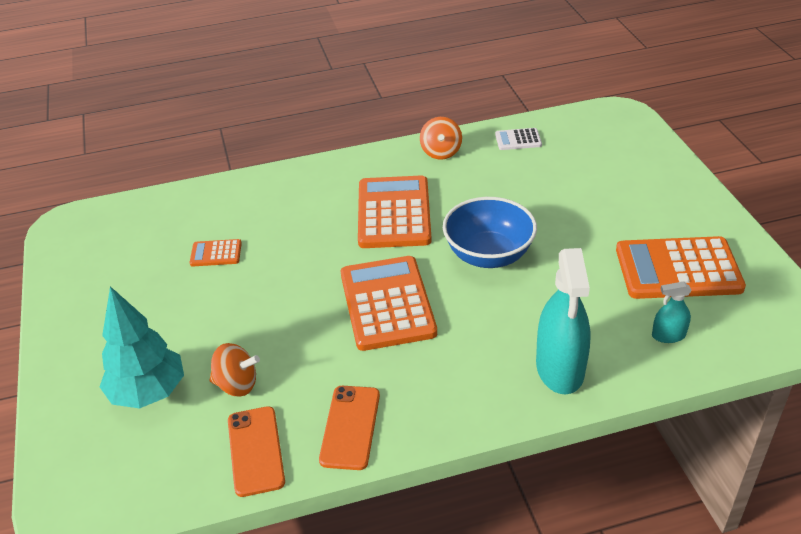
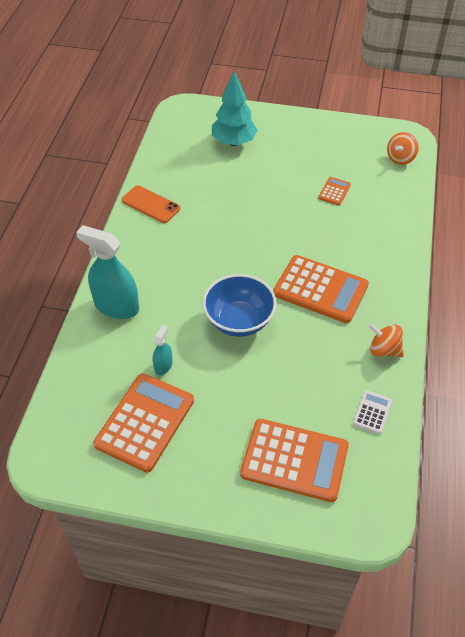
camera: 115 degrees right, 10 degrees up
(237, 384) = (214, 173): orange spinning top -> orange spinning top (400, 158)
(256, 451) = (165, 168): orange phone -> none
(387, 303) = (230, 252): orange calculator -> orange calculator (294, 460)
(668, 335) = (95, 375): turquoise spray bottle -> turquoise spray bottle (163, 365)

